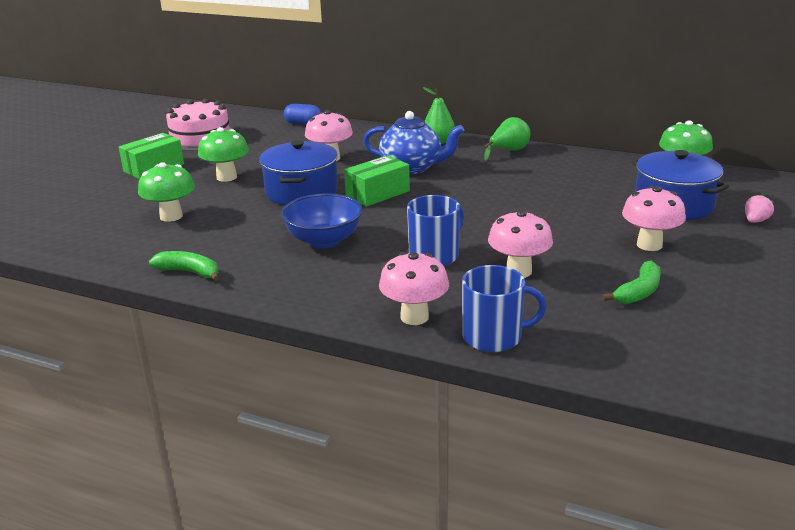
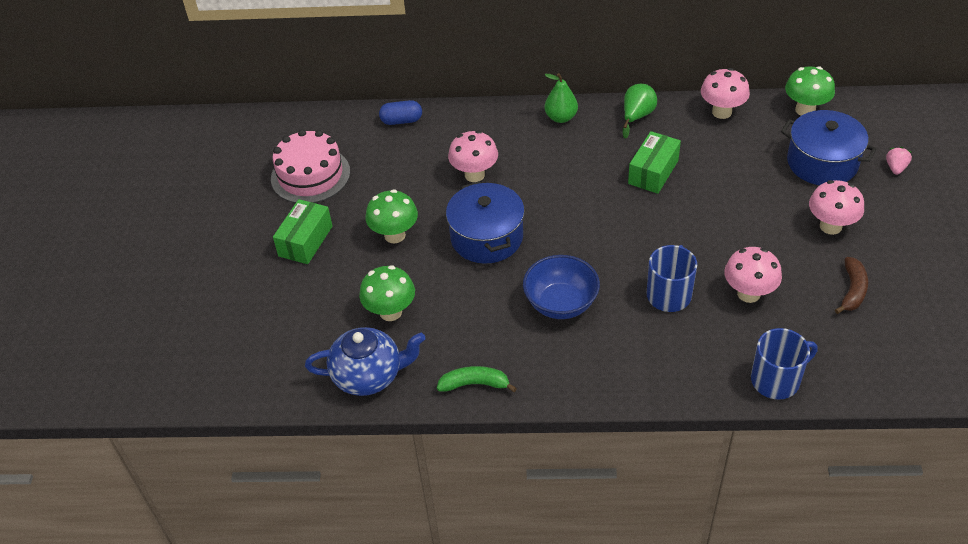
camera: 20 degrees left, 20 degrees up
(377, 193) = (560, 219): green box -> green box (653, 172)
(412, 167) = (564, 169): blue teapot -> blue teapot (369, 375)
(414, 317) = (703, 377): pink mushroom -> pink mushroom (722, 112)
(638, 292) = (852, 290): green banana -> brown banana

